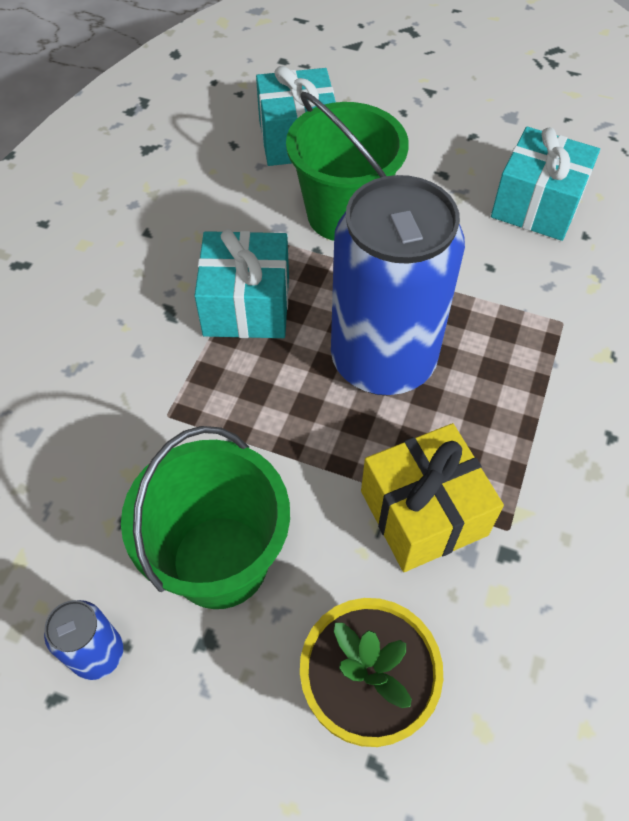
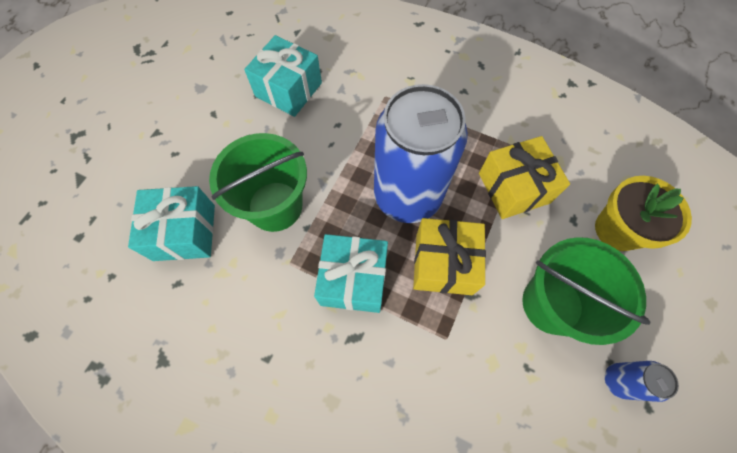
camera: 85 degrees left, 10 degrees up
(277, 410) = (443, 264): none -> yellow gift

